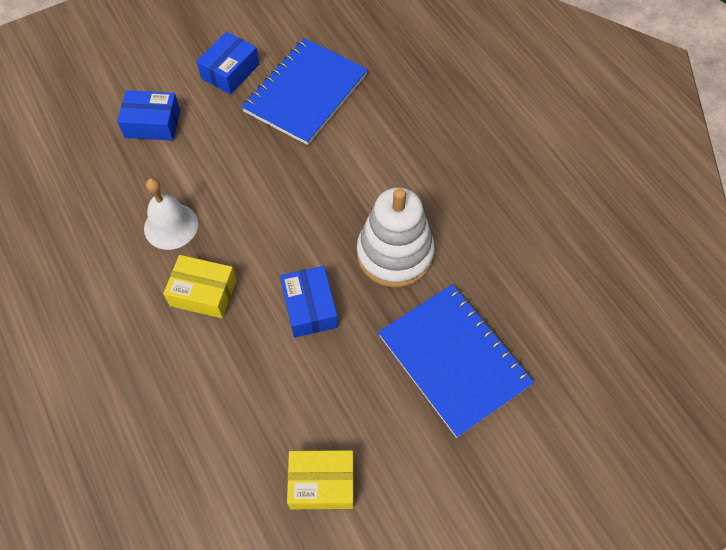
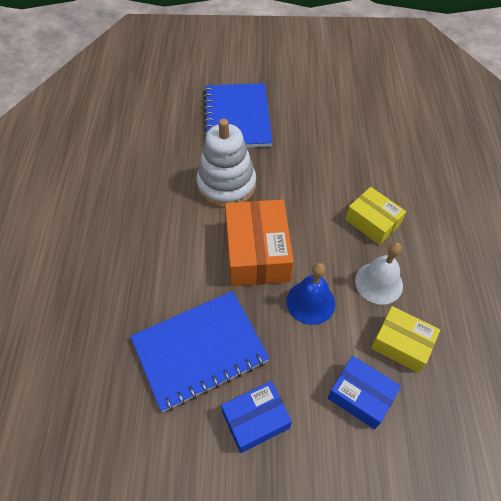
camera: 150 degrees left, 5 degrees down
(231, 175) = (310, 302): none -> blue bell
(310, 196) = (257, 252): none -> orange box
(310, 307) = (304, 180): blue box -> none
(322, 483) = (346, 101): yellow box -> yellow box (401, 344)

